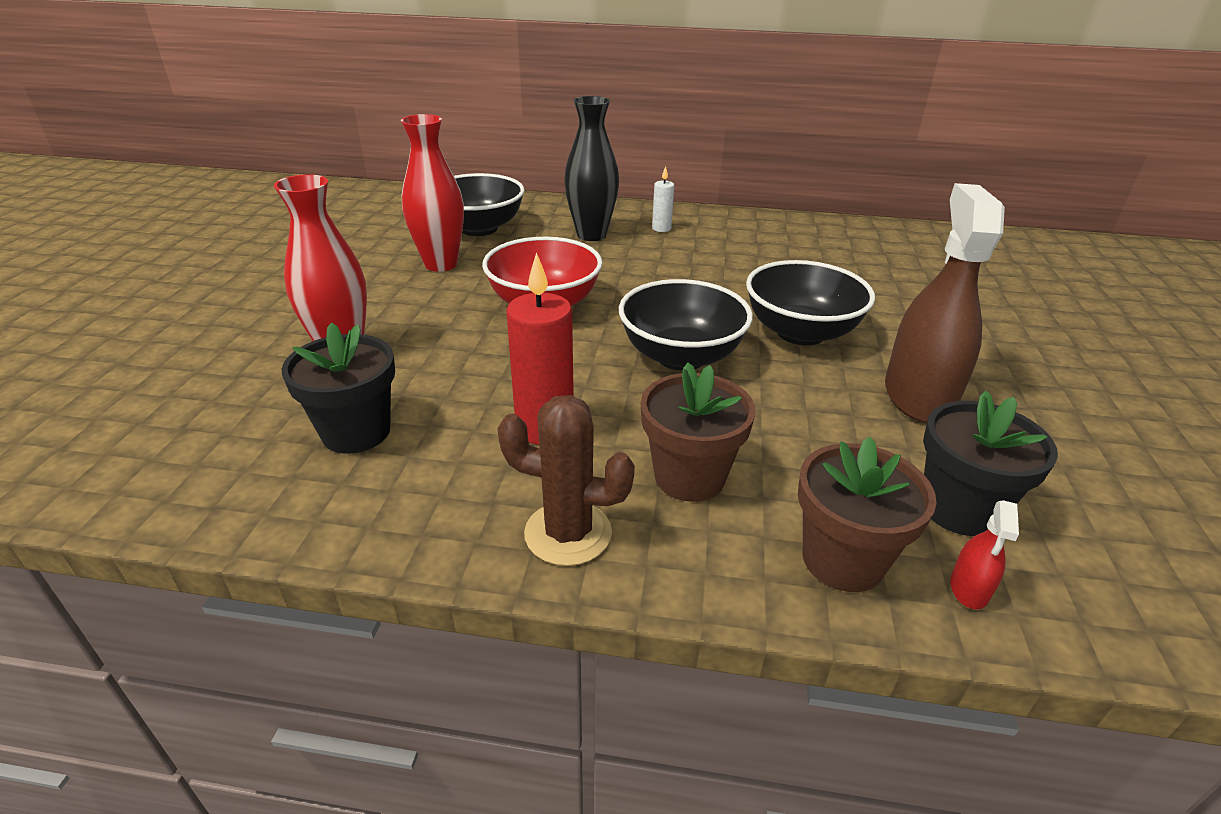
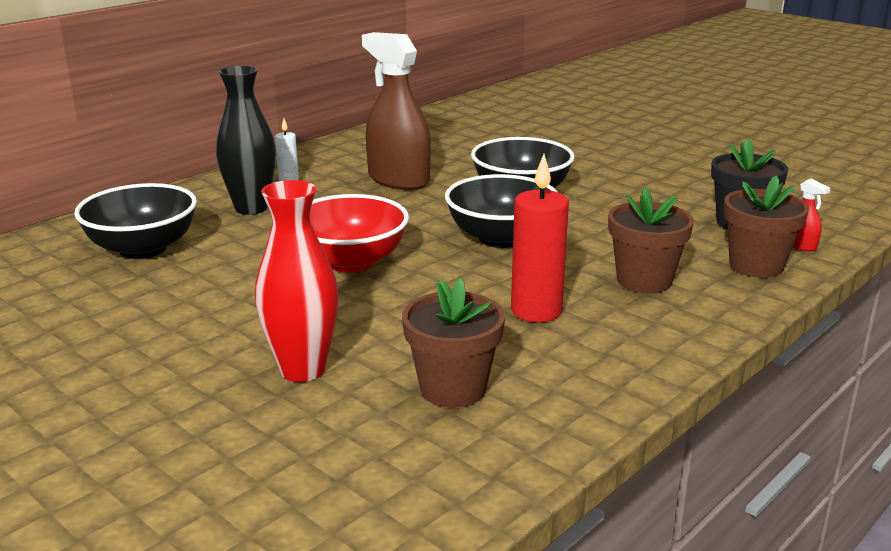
camera: 55 degrees left, 10 degrees down
(356, 432) = (453, 388): black flower pot -> brown flower pot
(441, 264) = (193, 285): red vase -> none
(568, 533) = (664, 335): brown cactus -> none
(918, 395) = (631, 191): brown spray bottle -> brown spray bottle (398, 180)

